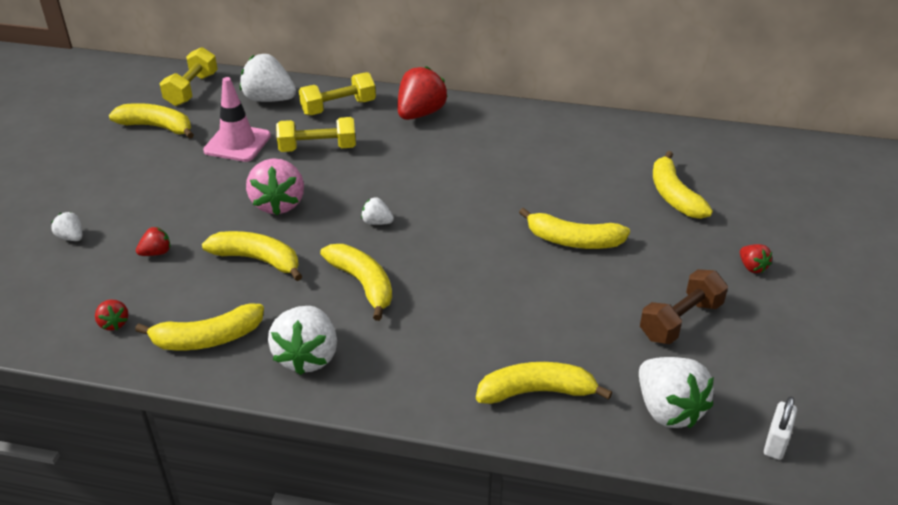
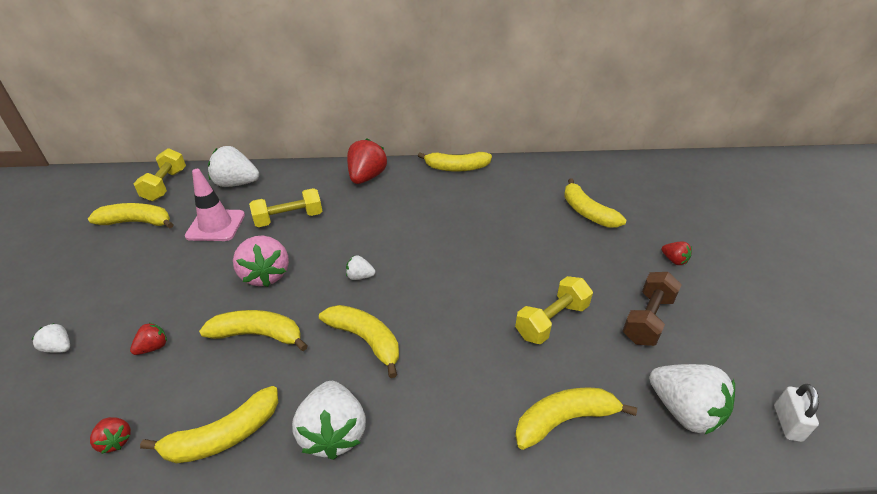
camera: 15 degrees left, 0 degrees up
(338, 107) = (298, 182): yellow dumbbell -> yellow dumbbell (551, 321)
(573, 241) = (529, 263): yellow banana -> yellow banana (456, 168)

